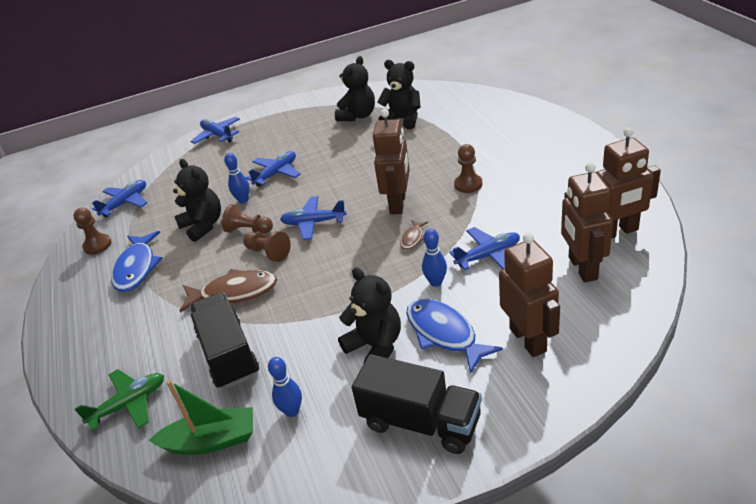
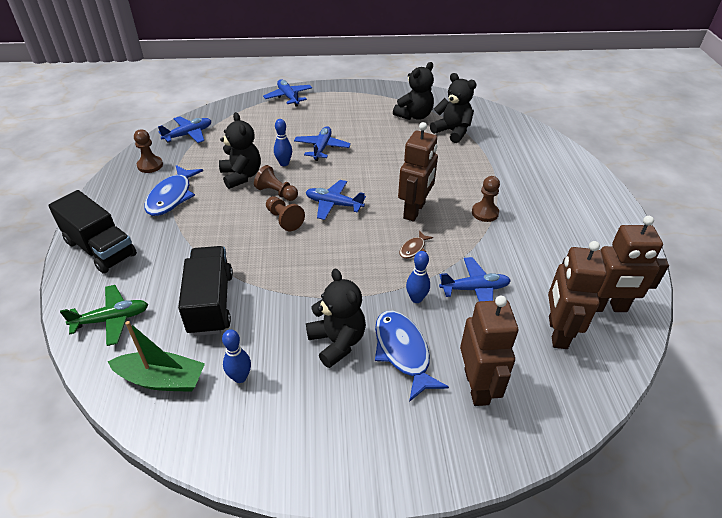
camera: 10 degrees right, 5 degrees up
(234, 293) = (240, 247): brown fish -> none
(276, 174) = (322, 148): blue plane -> blue plane turned 45 degrees counterclockwise
(421, 422) = (346, 431): black truck -> black truck (100, 248)

